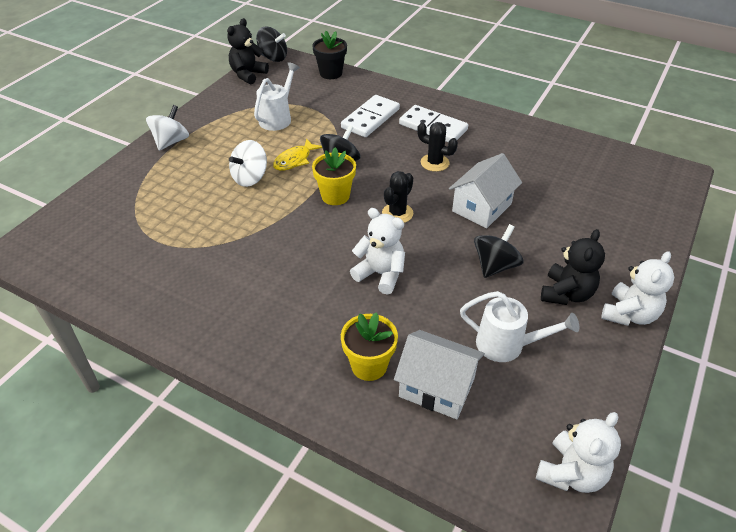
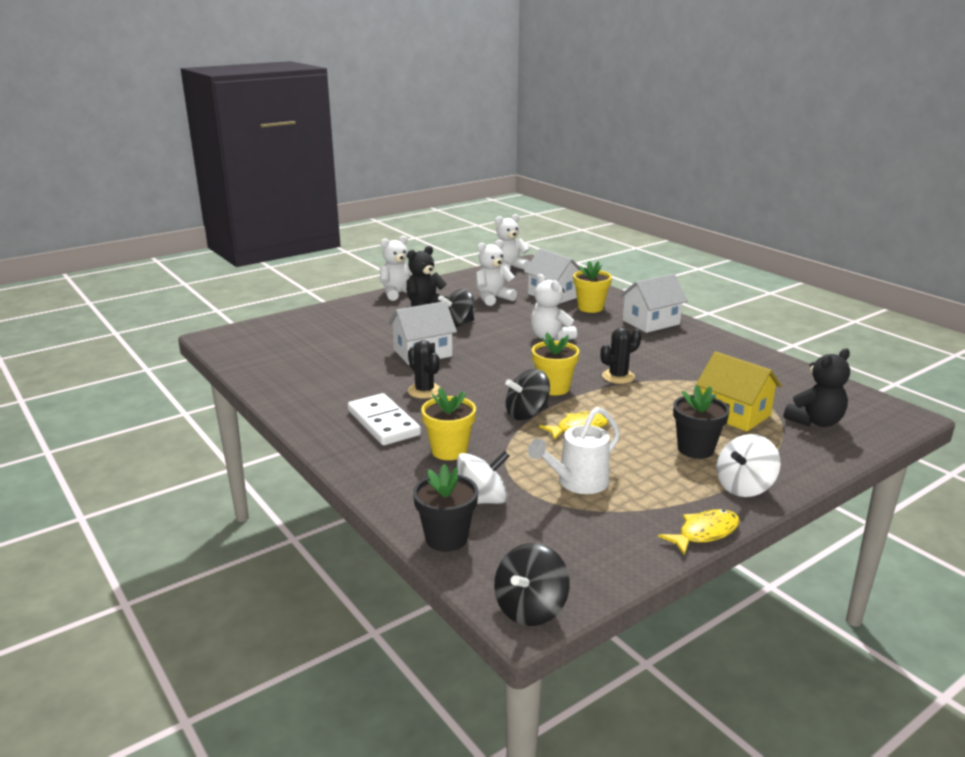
camera: 155 degrees left, 20 degrees down
(174, 208) = (734, 414): none -> yellow house
(196, 108) = (704, 533): none -> yellow fish
(205, 163) = (695, 449): none -> black flower pot
(248, 75) = (597, 578): black teddy bear -> black teddy bear (815, 421)
(250, 178) = (641, 422): white spinning top -> white spinning top (482, 500)
(273, 57) = (530, 609): black spinning top -> black spinning top turned 105 degrees counterclockwise
(278, 351) = (651, 322): none -> white house
(370, 119) = (449, 451): white domino -> yellow flower pot
(397, 213) = (503, 365): black cactus -> black cactus (618, 376)
(507, 345) = (493, 298): white watering can -> white teddy bear

